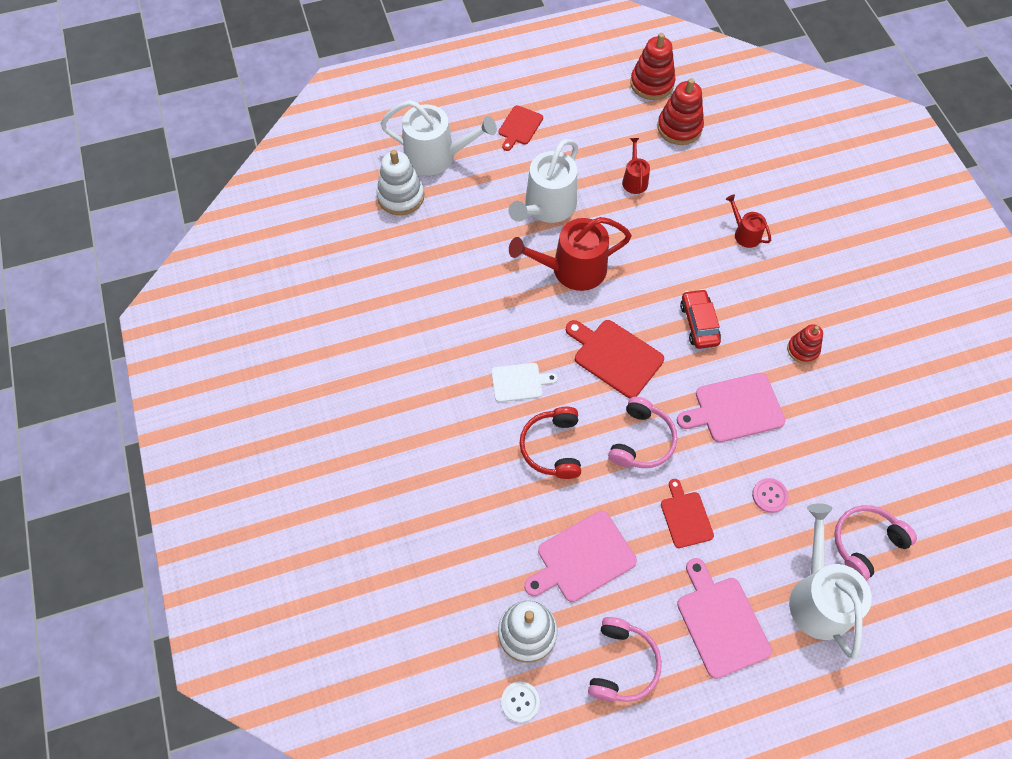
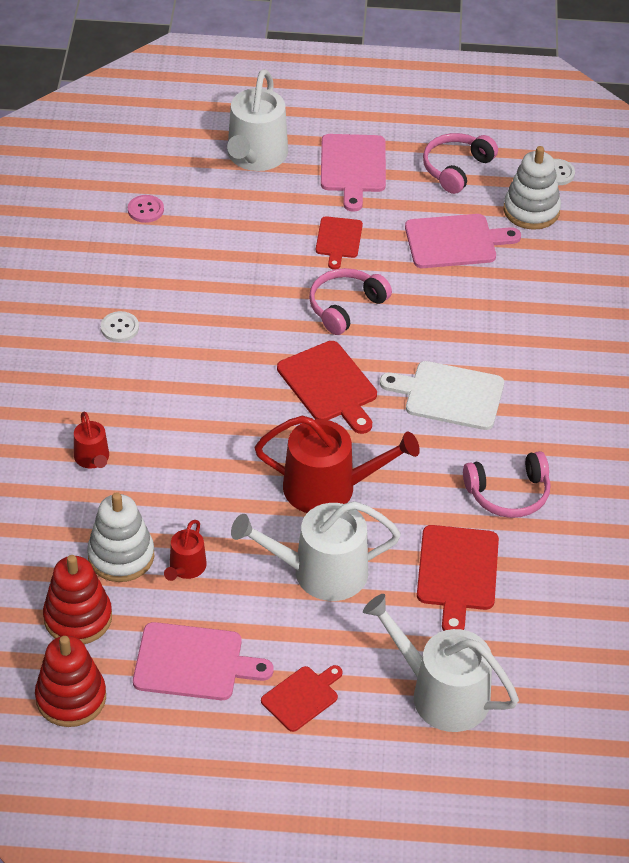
camera: 160 degrees left, 15 degrees down
(401, 196) = (513, 651): white stacking toy -> white stacking toy (121, 556)
(456, 237) = (457, 572): none -> red cutting board
(519, 382) = (449, 395): white cutting board -> white cutting board, size x1.58
(547, 207) = (321, 572): white watering can -> white watering can turned 150 degrees counterclockwise
(552, 447) = (441, 329): red headphones -> none
(698, 323) = (215, 386): red car -> none
(735, 409) = (231, 302): pink cutting board -> pink cutting board (193, 662)
(769, 496) = (247, 230): pink button -> pink button (145, 210)
(803, 350) = (119, 328): red stacking toy -> white button
(865, 543) = (184, 175): pink headphones -> pink headphones (508, 494)

